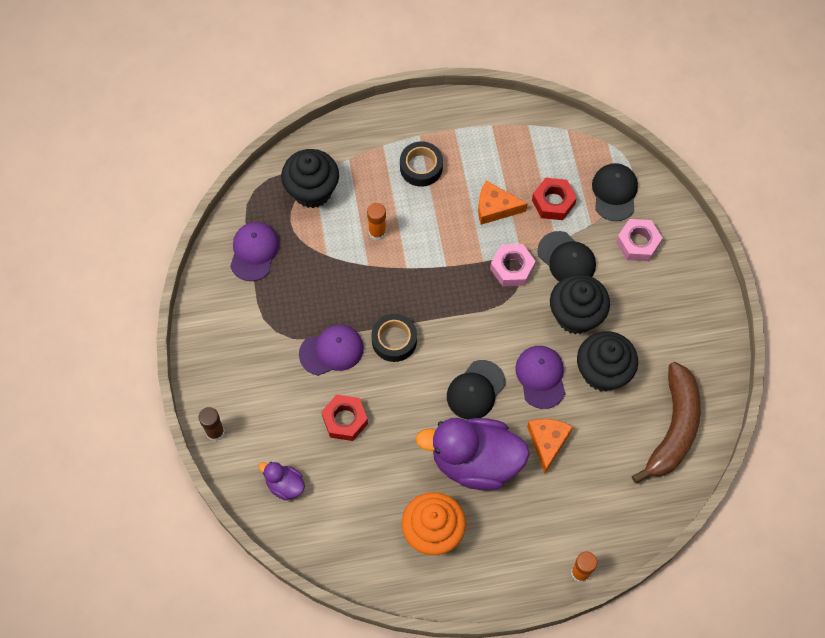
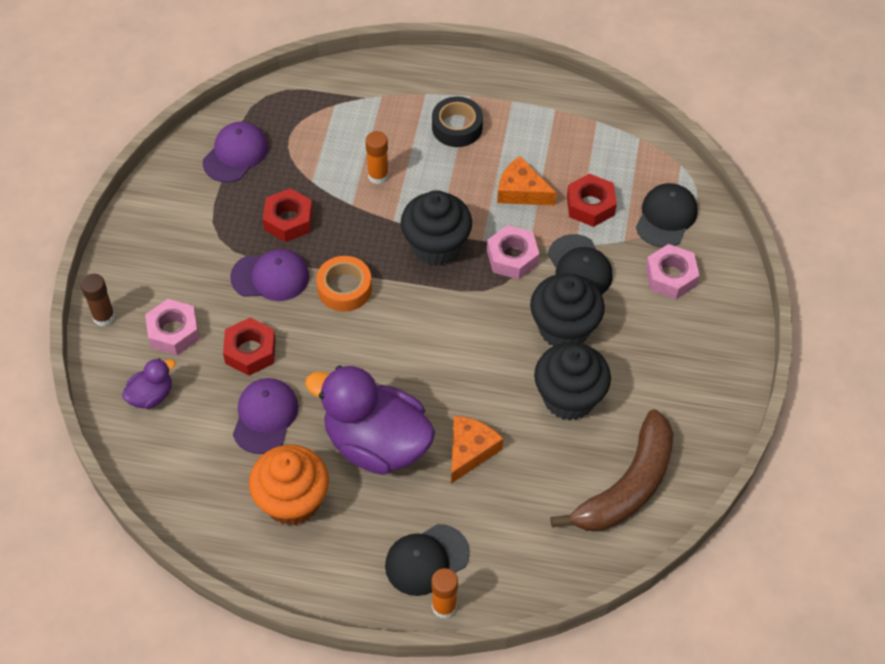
camera: 20 degrees right, 10 degrees down
(277, 425) = (174, 332): none -> pink nut
(285, 485) = (151, 395): purple duck -> purple duck turned 90 degrees clockwise
(312, 191) = (327, 115): black cupcake -> black cupcake (436, 246)
(323, 296) = (288, 220): none -> red nut
(394, 340) = (344, 288): black tape -> orange tape
(475, 390) = (412, 369): black cap -> black cap (426, 560)
(541, 377) = (494, 379): purple cap -> purple cap (265, 417)

